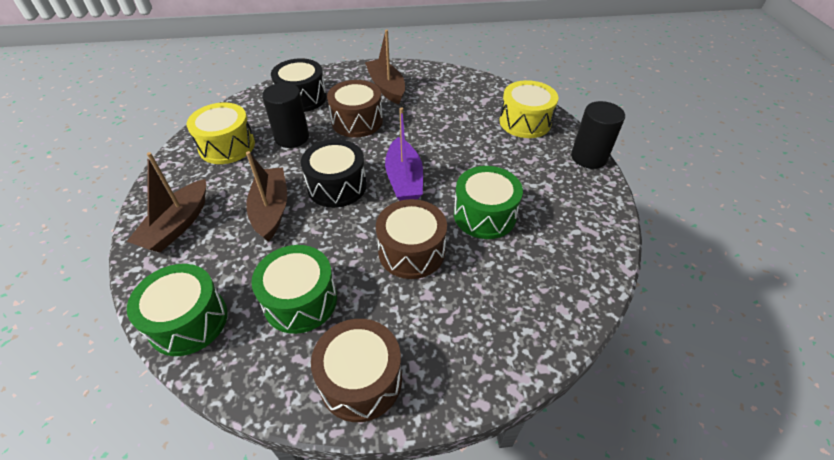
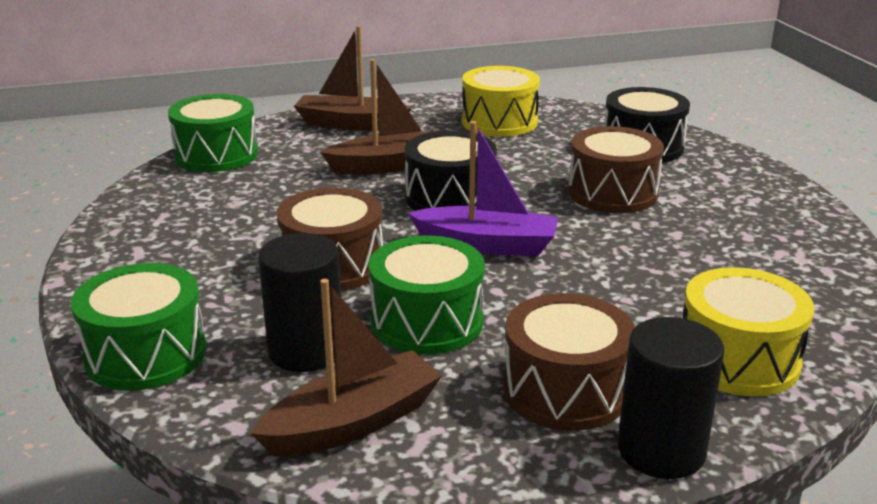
camera: 80 degrees right, 20 degrees down
(292, 137) = (541, 155): black cylinder -> black cylinder (306, 351)
(300, 300) = (243, 204): green drum -> green drum (146, 354)
(360, 380) = (129, 252): brown drum -> brown drum (565, 390)
(386, 87) = (732, 205): brown boat -> brown boat (353, 423)
(404, 179) = (487, 245): purple boat -> purple boat turned 150 degrees counterclockwise

